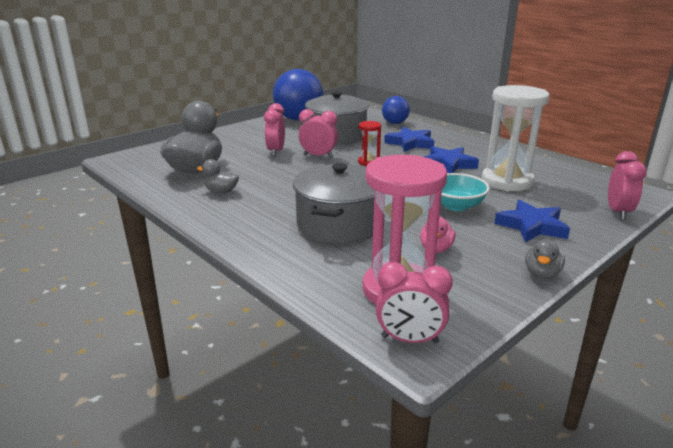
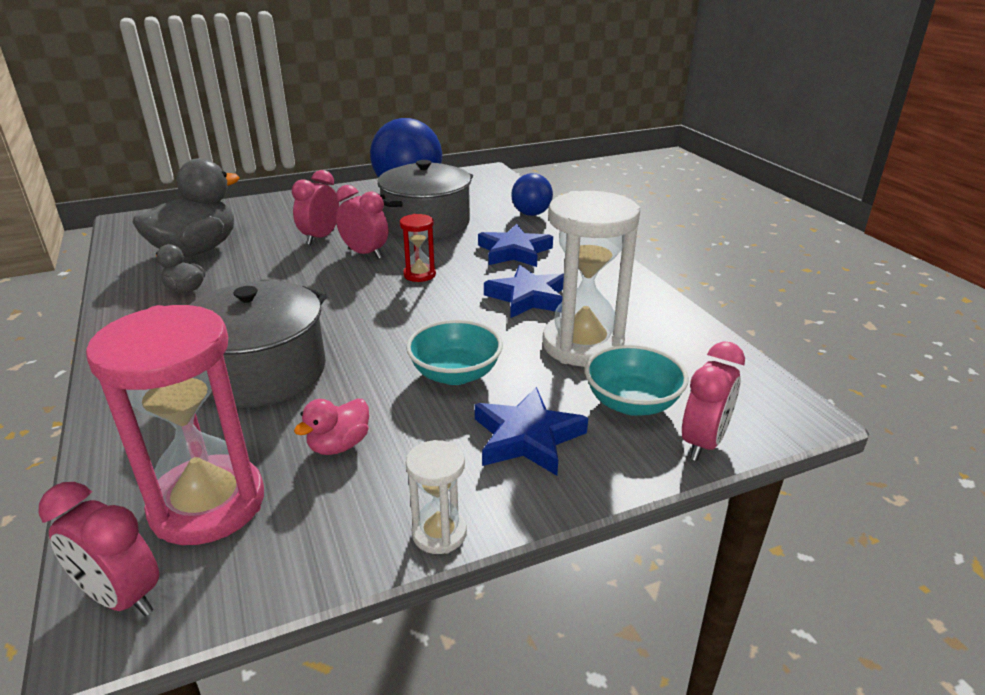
camera: 20 degrees right, 5 degrees up
(541, 274) = (439, 533): grey duck -> white hourglass
(564, 202) = (631, 403): none -> turquoise bowl

